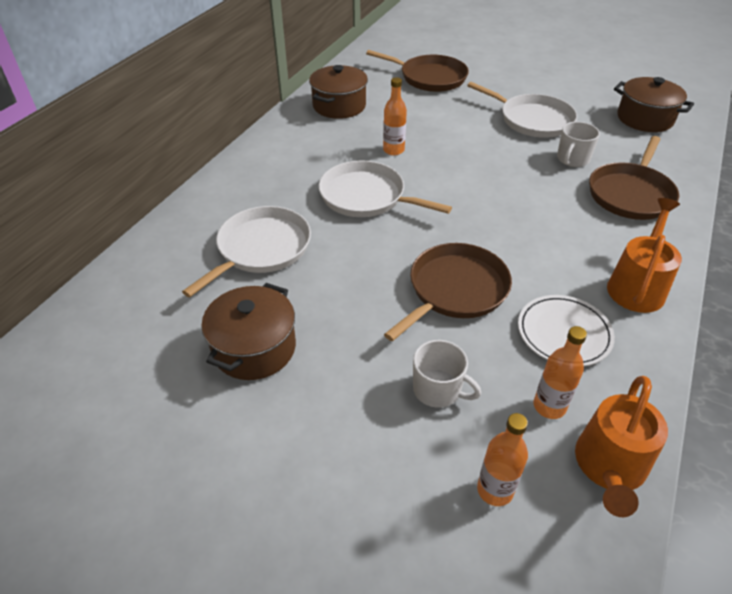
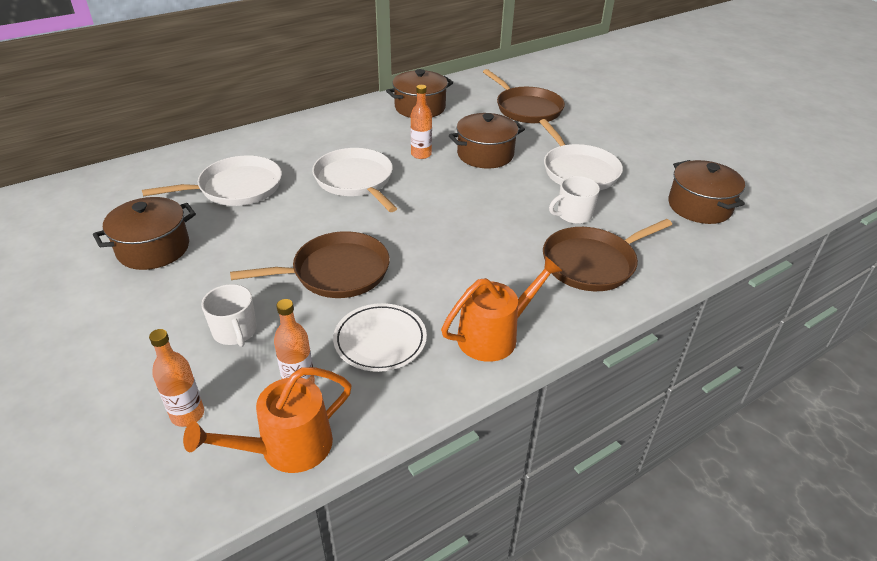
camera: 30 degrees right, 5 degrees down
(446, 131) = (485, 154): none -> brown pot

